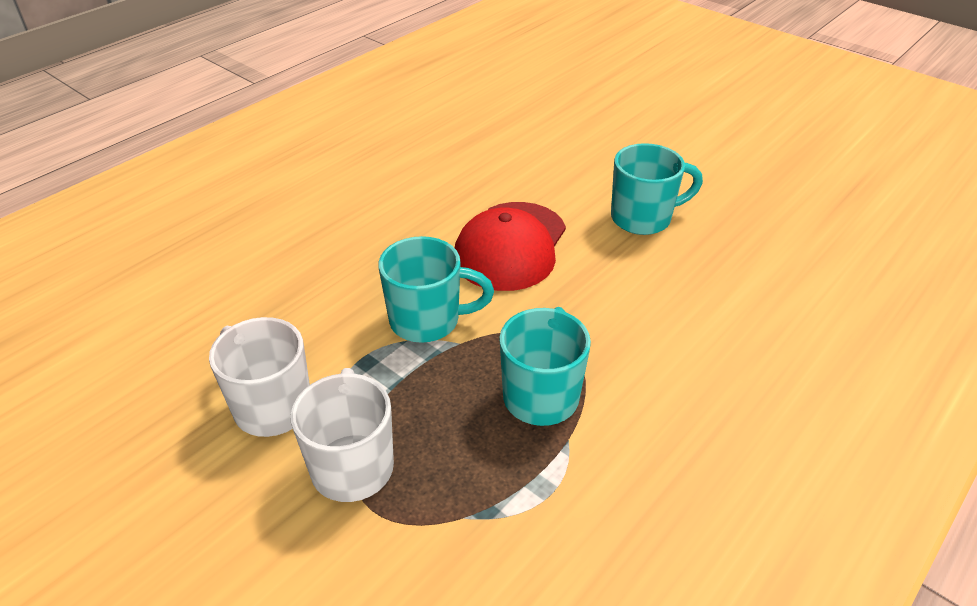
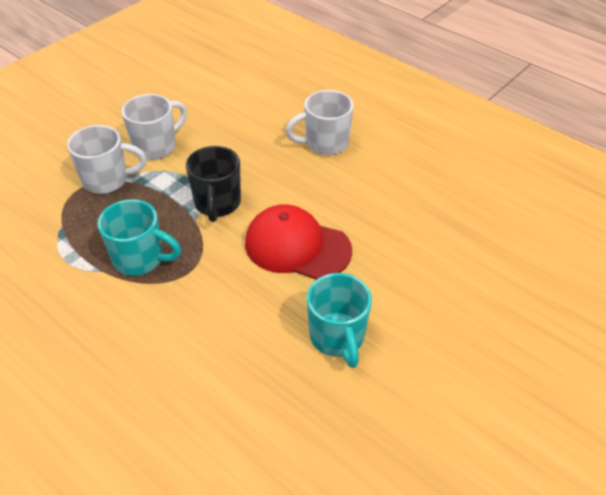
camera: 90 degrees right, 5 degrees up
(313, 222) = (325, 143): none -> white mug
(427, 321) = (217, 204): turquoise mug -> black mug

